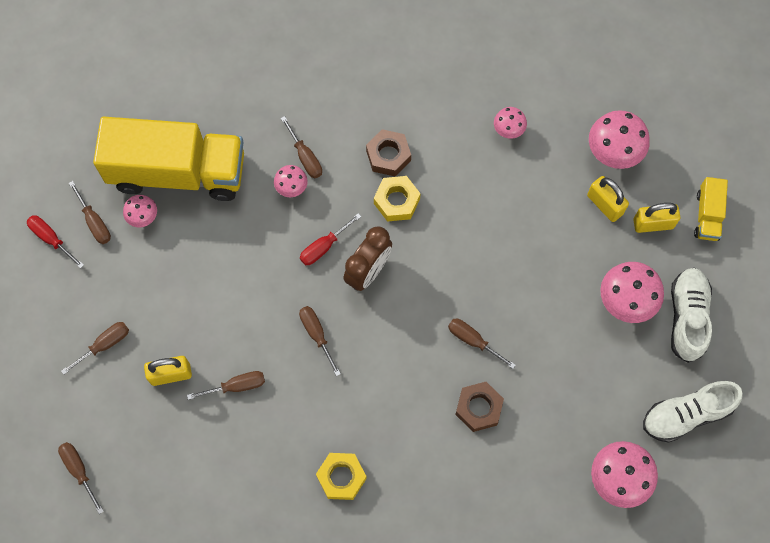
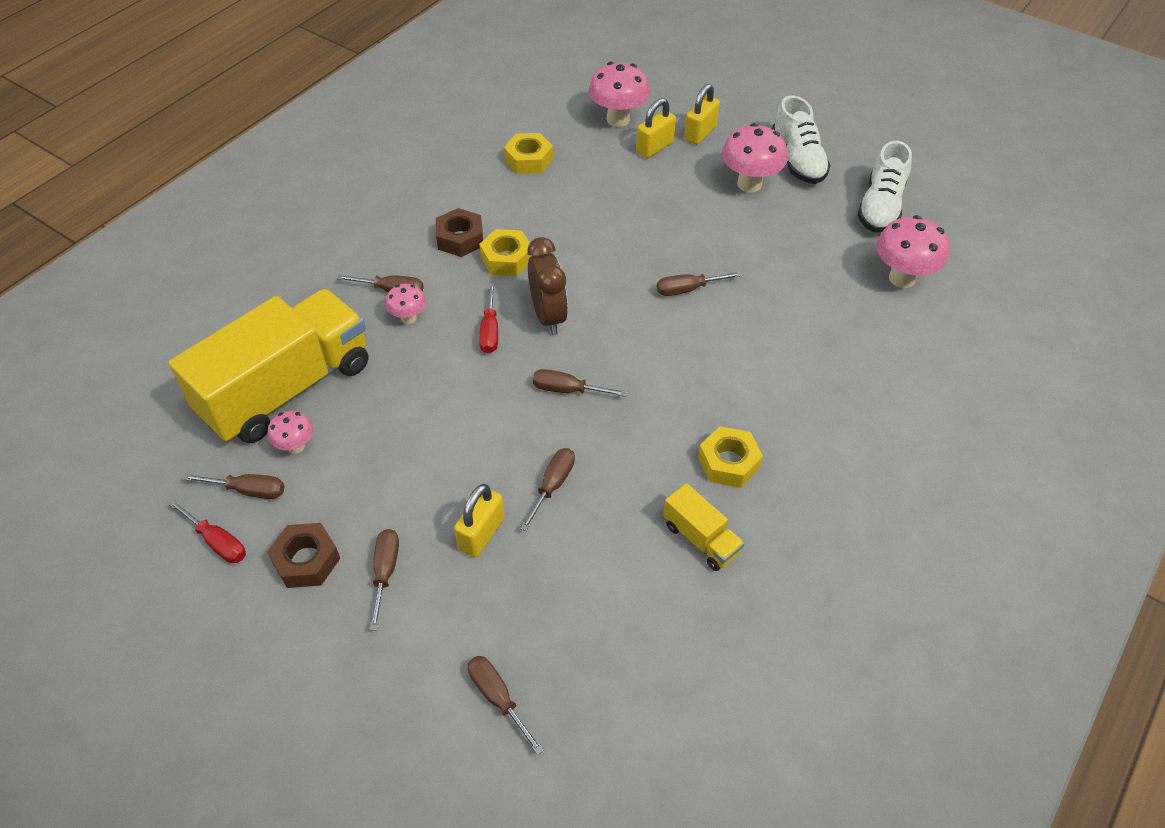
camera: 50 degrees left, 20 degrees down
(51, 239) = (217, 542): red screwdriver -> red screwdriver turned 135 degrees counterclockwise
(79, 470) = (498, 698): brown screwdriver -> brown screwdriver turned 45 degrees clockwise
(478, 408) = (754, 324): brown nut -> brown nut (306, 560)
(508, 130) = (529, 160): pink mushroom -> yellow nut
(605, 204) = (655, 147): yellow padlock -> yellow padlock turned 45 degrees counterclockwise
(687, 317) = (797, 160): white shoe -> white shoe turned 150 degrees counterclockwise
(707, 215) = (725, 104): yellow truck -> yellow truck (701, 539)

